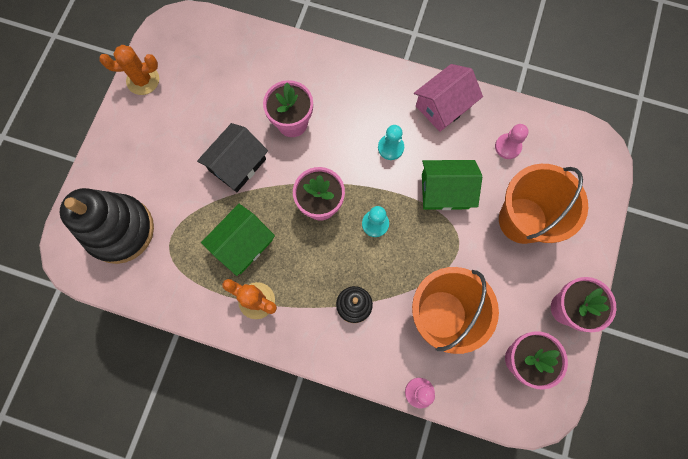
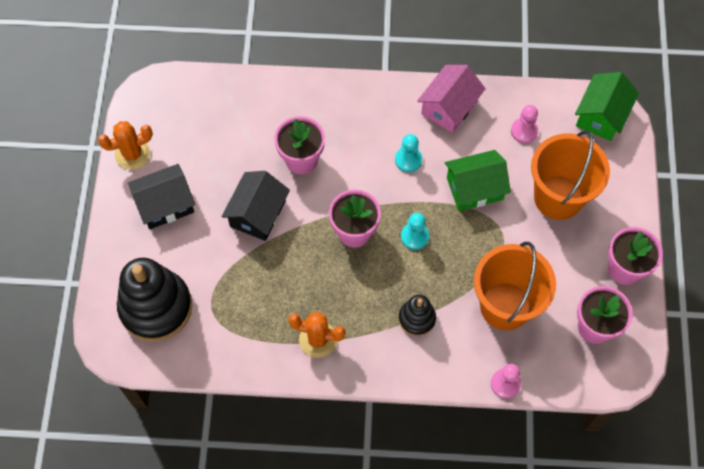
camera: 15 degrees left, 10 degrees down
(157, 134) = (165, 204): none -> black house
(243, 244) = (287, 289): green house -> green house (601, 116)

